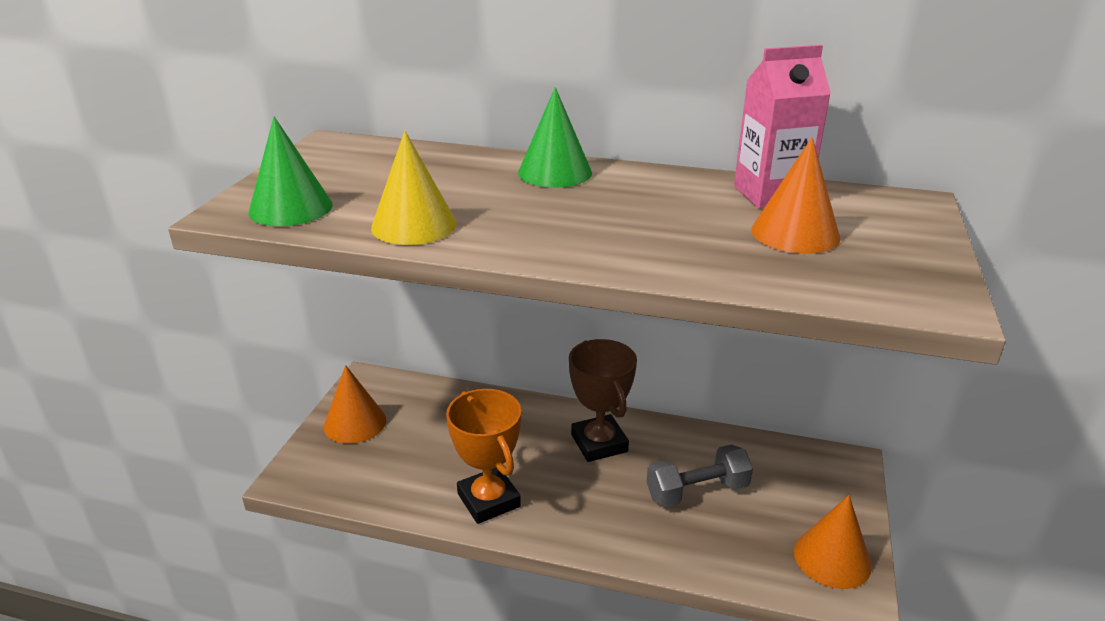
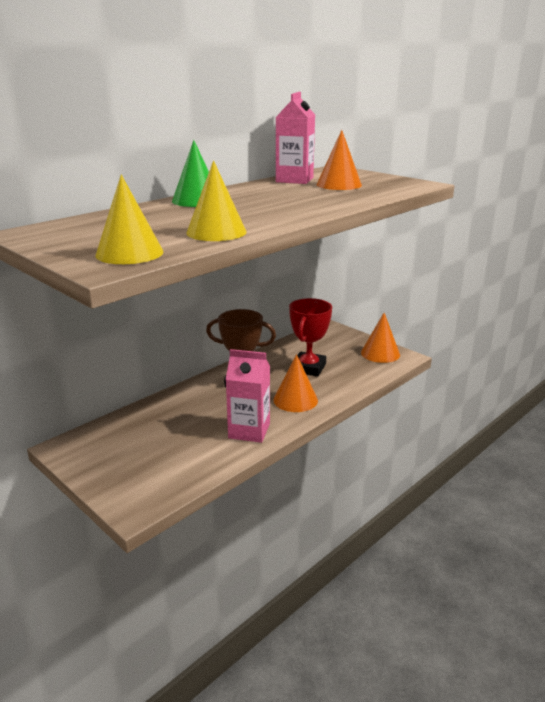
camera: 60 degrees left, 5 degrees down
(291, 208) = (129, 253): green cone -> yellow cone
(355, 423) = (108, 464): orange cone -> orange cone (295, 400)
(488, 500) = (249, 431): orange trophy -> pink carton
(697, 491) = (308, 368): grey dumbbell -> red trophy

